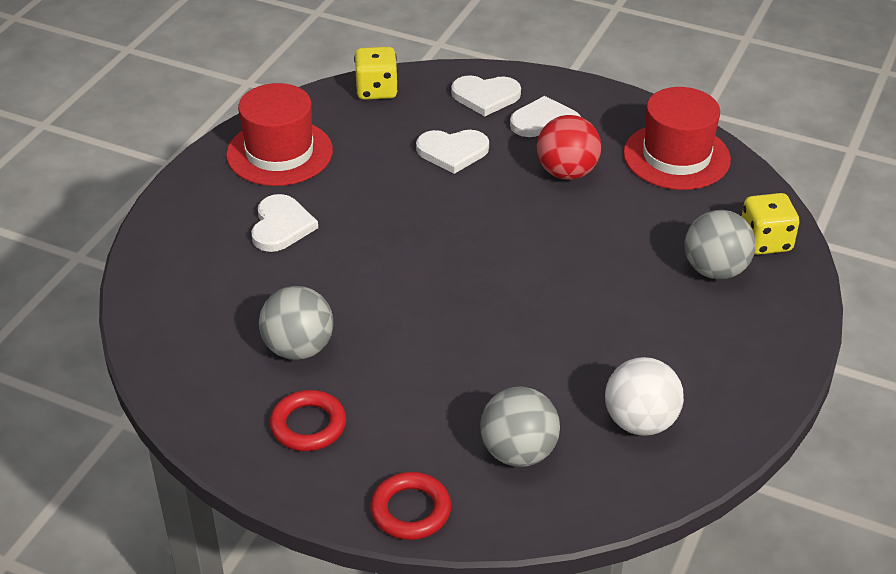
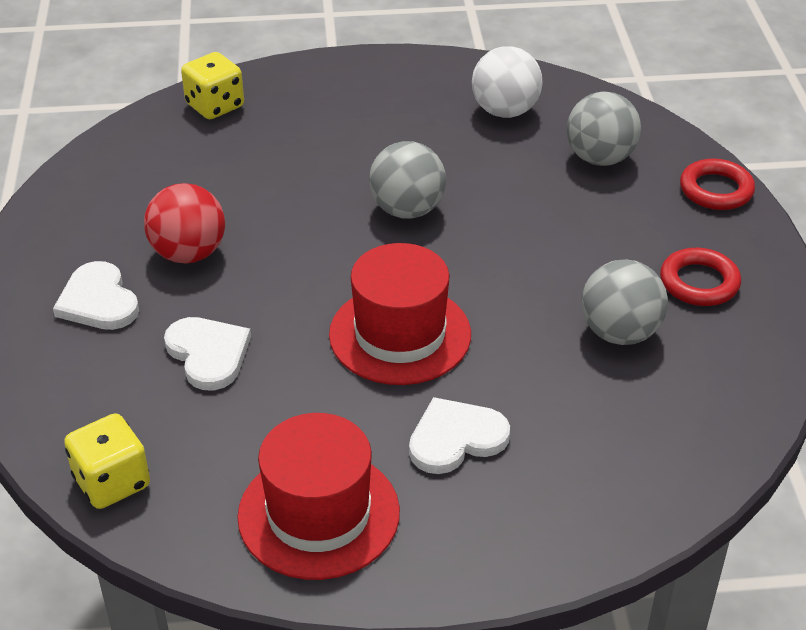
camera: 120 degrees left, 0 degrees up
(485, 96) = (68, 371): white heart -> none
(676, 156) = (108, 189): red hat -> red hat (400, 334)
(715, 270) = (279, 122): grey ball -> grey ball (407, 210)

